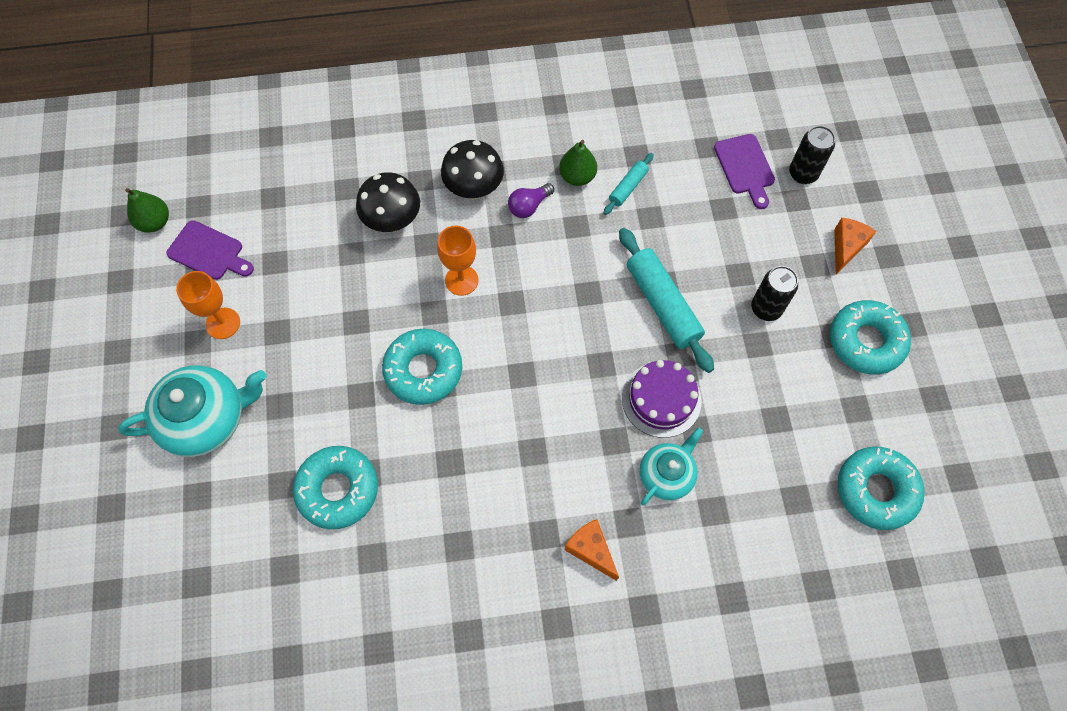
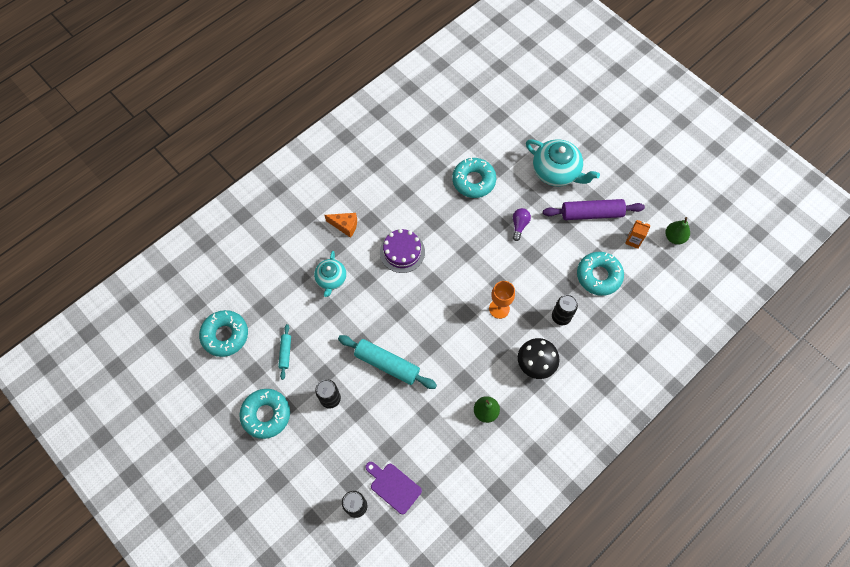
camera: 145 degrees right, 0 degrees up
(206, 419) = (556, 171): turquoise teapot -> turquoise teapot turned 90 degrees counterclockwise
(208, 252) = (633, 240): purple cutting board -> orange carton
(223, 323) = (591, 213): orange goblet -> purple rolling pin
(393, 221) = (561, 317): black mushroom -> black can
(423, 370) = (480, 253): turquoise donut -> turquoise donut (598, 276)
(529, 206) = (498, 374): purple light bulb -> purple light bulb (519, 225)
(628, 187) = (452, 424): turquoise rolling pin -> turquoise rolling pin (285, 353)
(661, 399) = (356, 313): purple cake -> purple cake (402, 252)
(846, 247) = (304, 469): orange cheese -> none

